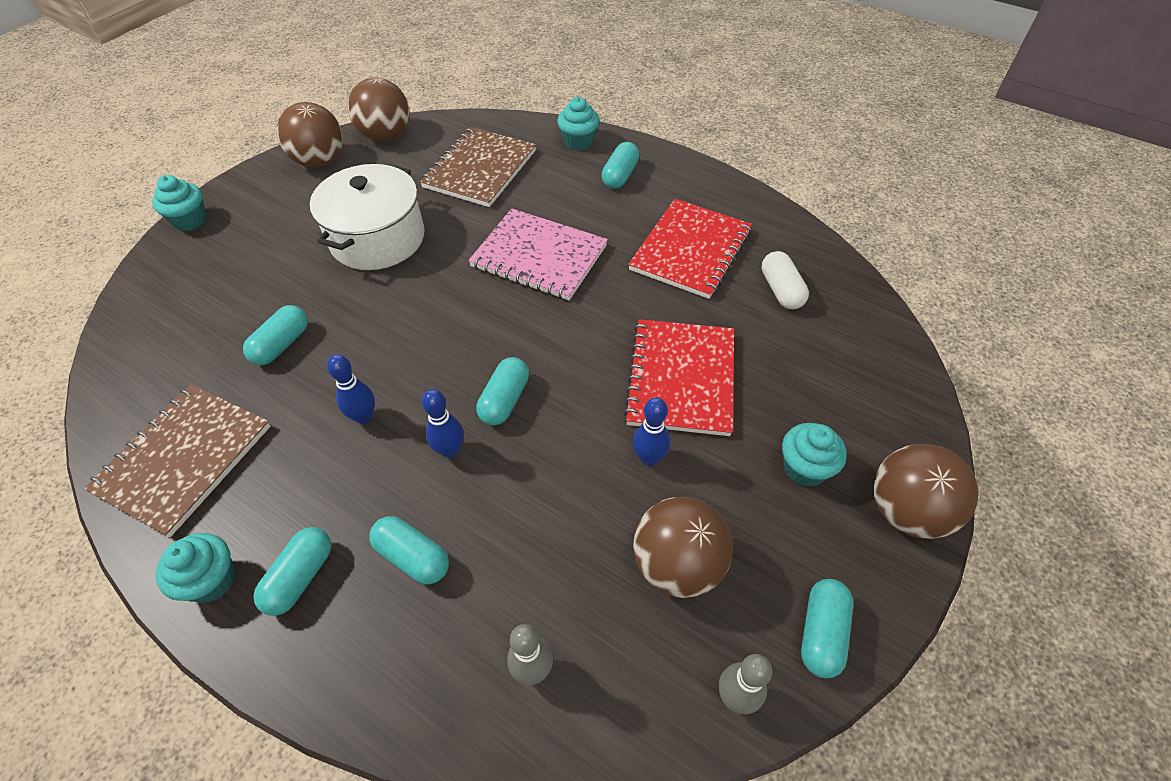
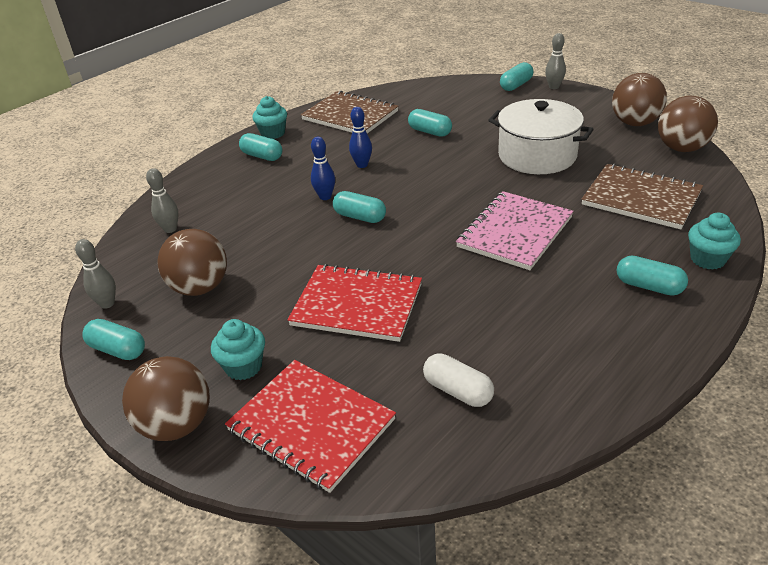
camera: 100 degrees right, 15 degrees down
(190, 220) = (554, 87): turquoise cupcake -> grey bowling pin
(413, 557) = (257, 188): turquoise capsule -> turquoise capsule (516, 85)
(649, 458) = (286, 281): blue bowling pin -> none
(691, 250) = (523, 328): red notebook -> red notebook (311, 425)
(781, 290) = (458, 391): white capsule -> white capsule turned 45 degrees clockwise

